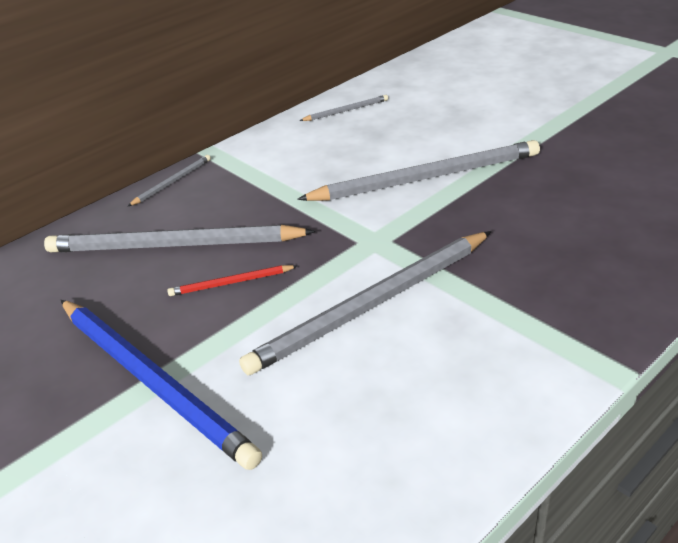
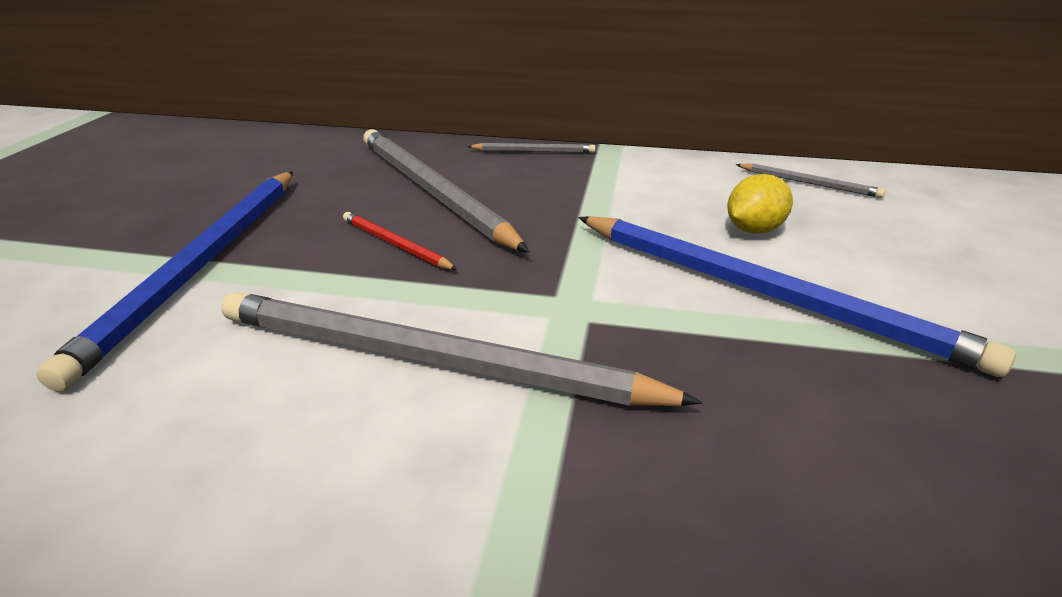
camera: 50 degrees right, 5 degrees down
(370, 152) = (753, 230): none -> yellow lemon
(426, 178) = (765, 293): grey pencil -> blue pencil

